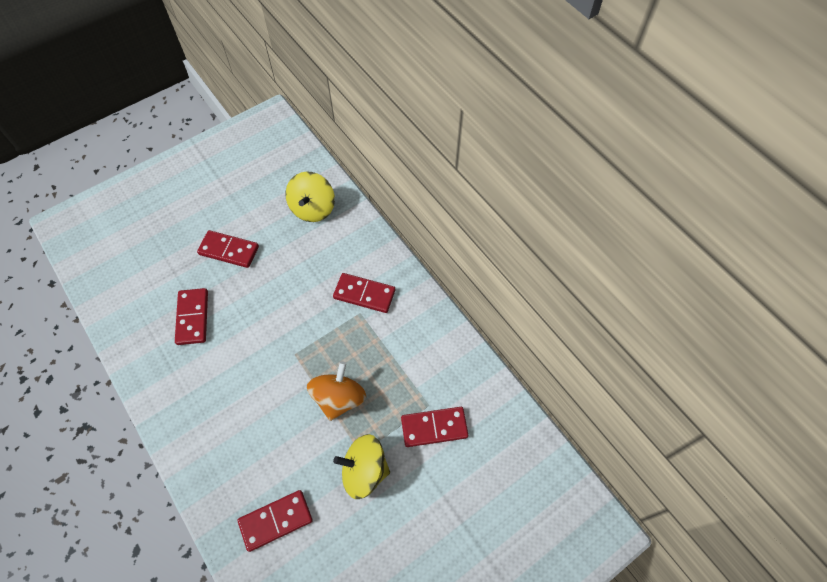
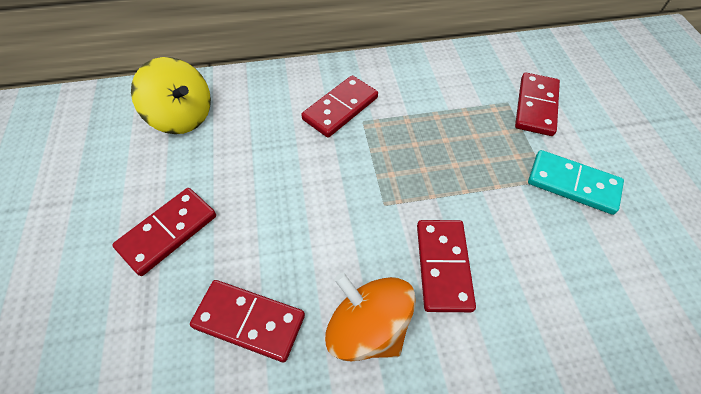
camera: 65 degrees left, 5 degrees down
(276, 520) = (623, 305): red domino -> red domino (443, 266)
(339, 398) = (468, 177): orange spinning top -> orange spinning top (367, 327)
(364, 471) = (573, 184): yellow spinning top -> turquoise domino

